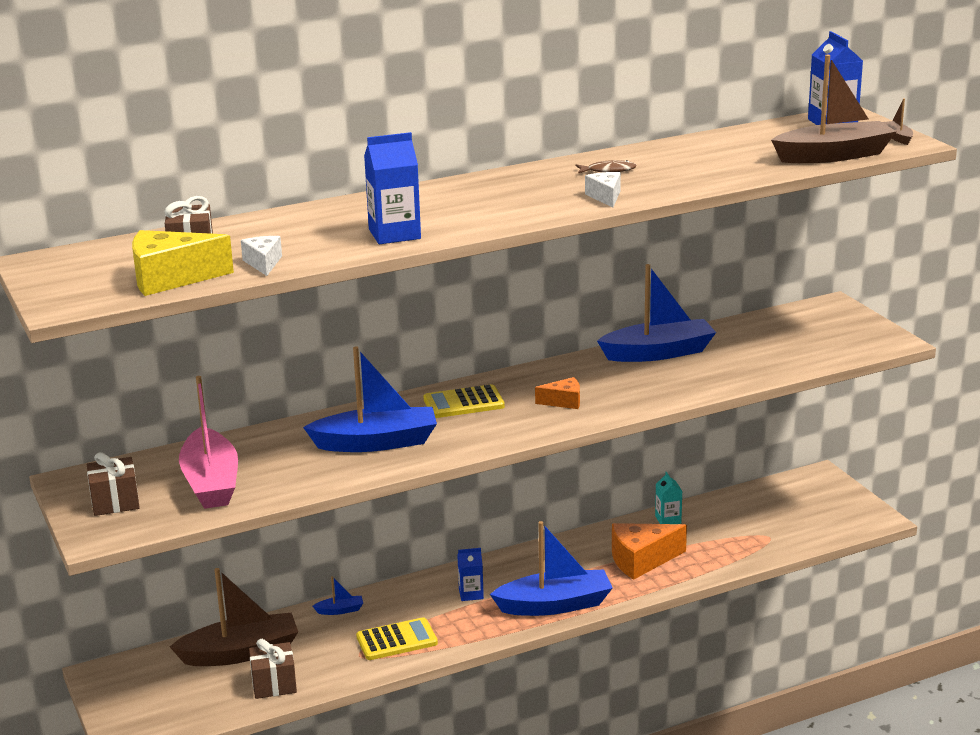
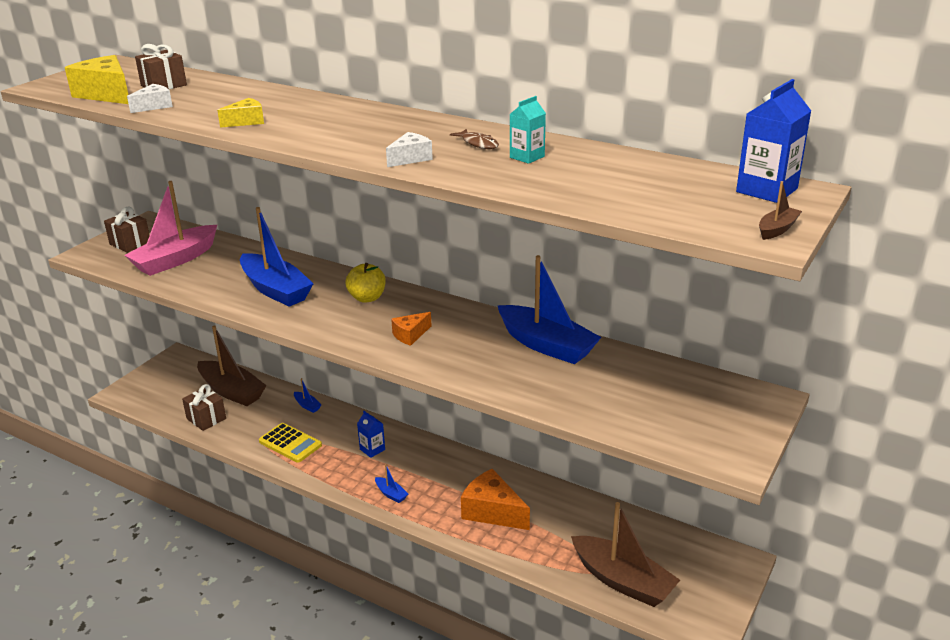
camera: 55 degrees right, 5 degrees up
(394, 234) = (246, 121): blue carton -> yellow cheese
(463, 403) = (367, 298): yellow calculator -> yellow apple
(555, 605) = (391, 494): blue boat -> blue boat, size x0.42
(563, 402) = (410, 335): orange cheese -> orange cheese turned 90 degrees clockwise
(668, 519) = (566, 500): turquoise carton -> turquoise carton (527, 157)
(833, 155) = (664, 214): brown boat -> brown boat (622, 581)

